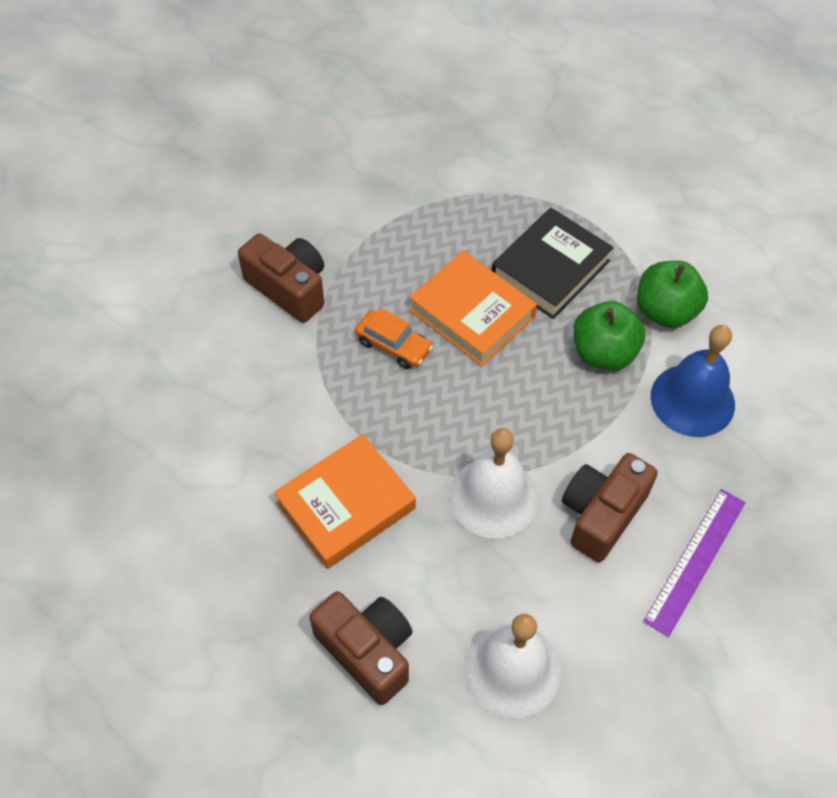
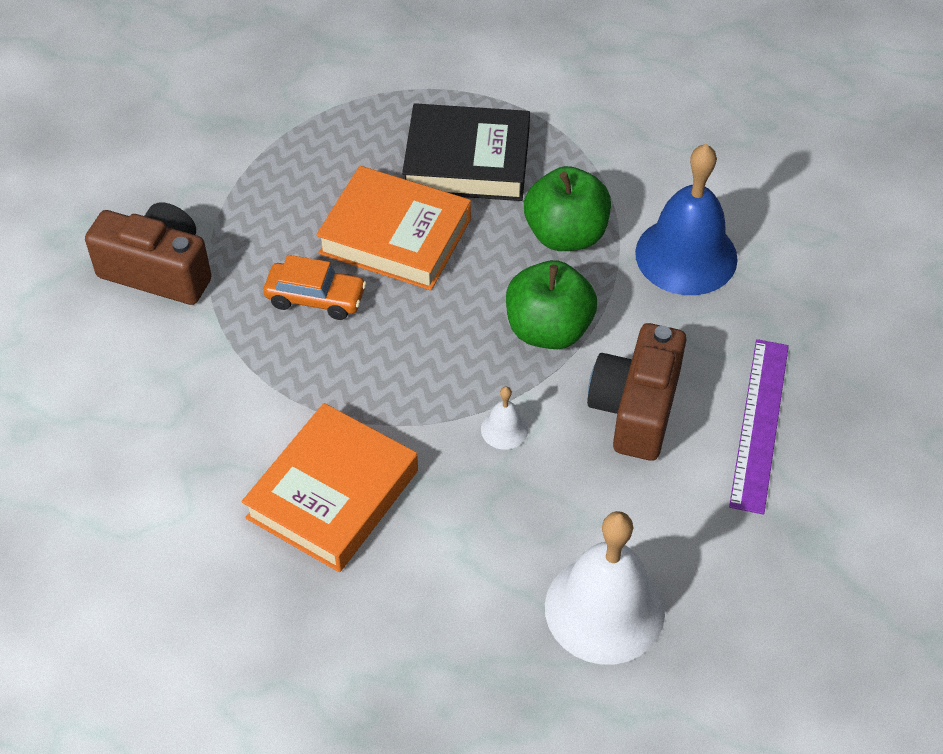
camera: 20 degrees left, 5 degrees down
(367, 651) = (426, 647): brown camera -> none
(493, 497) = (504, 429): white bell -> white bell, size x0.43
(550, 269) = (467, 161): black book -> black book turned 75 degrees clockwise
(665, 311) = (616, 170): green apple -> green apple (548, 329)

